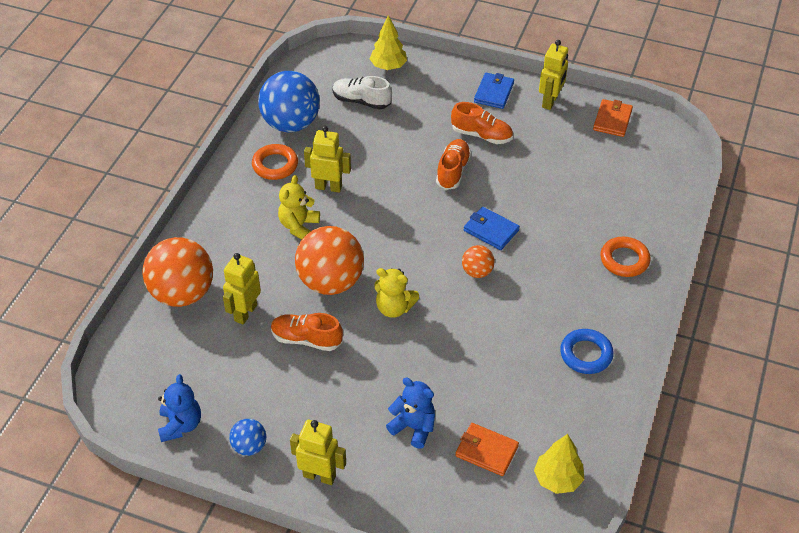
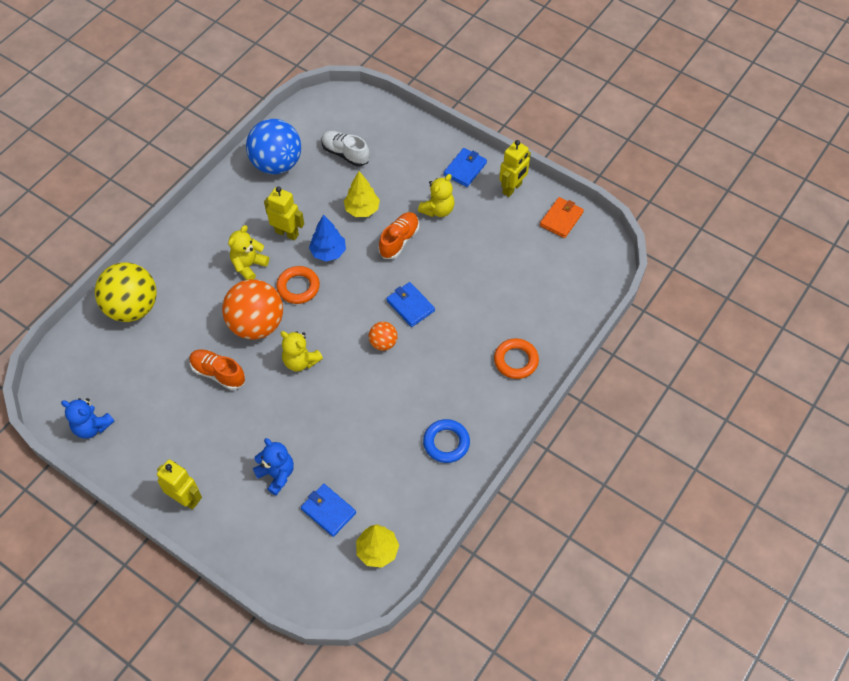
camera: 15 degrees right, 10 degrees up
(180, 425) = (92, 426): blue teddy bear -> blue teddy bear turned 105 degrees clockwise
(182, 293) = (133, 307): orange ball -> yellow ball
(245, 313) = (177, 337): yellow robot -> none
(249, 446) = (139, 459): blue ball -> none
(275, 165) = (249, 202): orange ring -> orange ring (298, 287)
(381, 197) = (328, 252): none -> blue tree
(388, 66) = (381, 123): yellow tree -> yellow tree (362, 209)
(481, 135) = (438, 210): orange shoe -> yellow teddy bear
(486, 451) = (328, 511): orange wallet -> blue wallet

